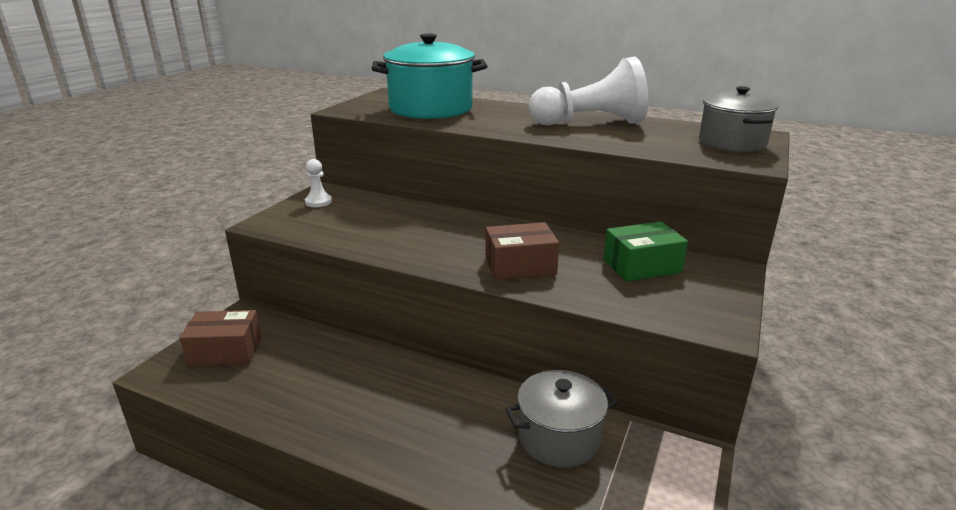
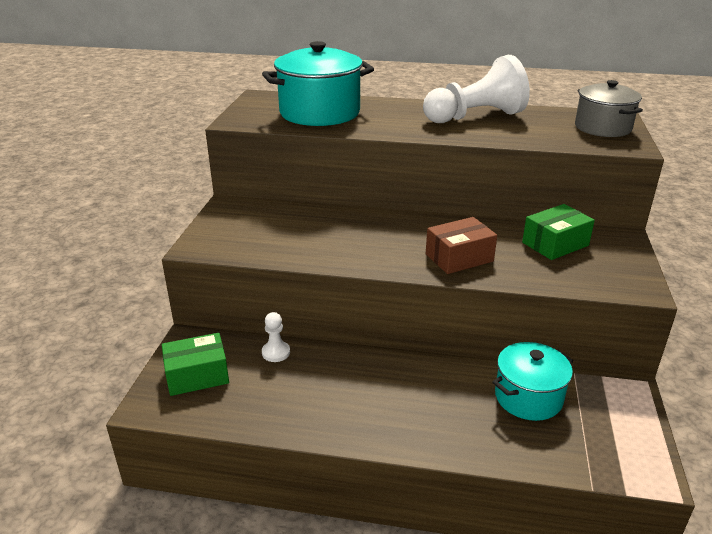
camera: 15 degrees left, 5 degrees up
(225, 351) = (197, 375): brown box -> green box
(318, 202) = (232, 217): white pawn -> white pawn (276, 352)
(559, 438) = (528, 397): grey pot -> turquoise pot

